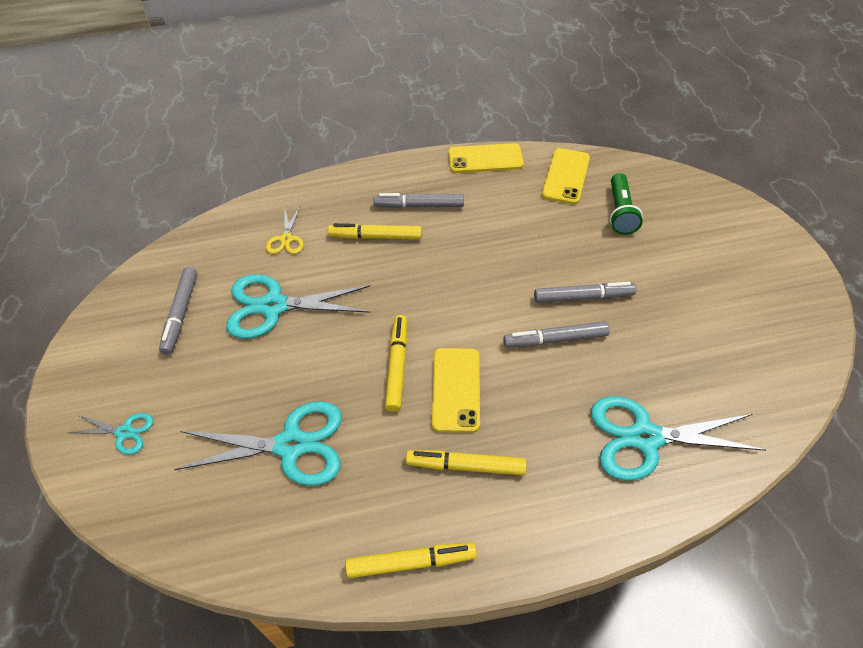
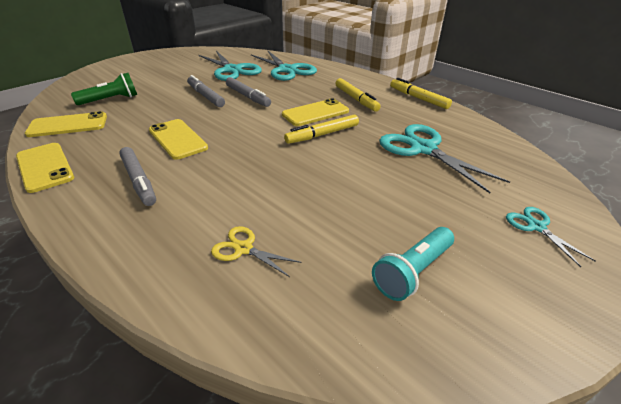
camera: 125 degrees left, 15 degrees down
(181, 314) = (412, 272): grey marker -> turquoise flashlight
(274, 306) = (335, 211): turquoise scissors -> turquoise scissors (232, 70)
(286, 239) = (244, 249): yellow scissors -> yellow scissors turned 120 degrees counterclockwise
(376, 237) = (200, 189): yellow marker -> none
(477, 244) = (178, 139): none -> yellow phone

